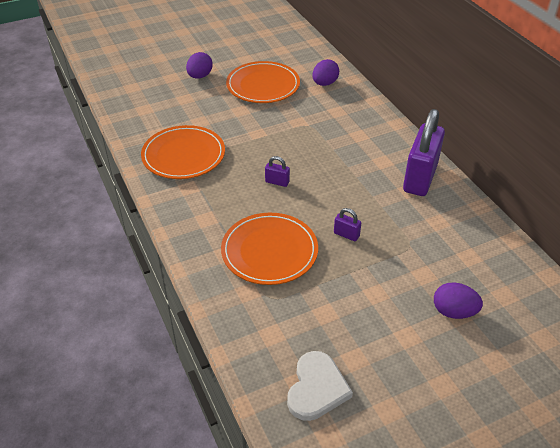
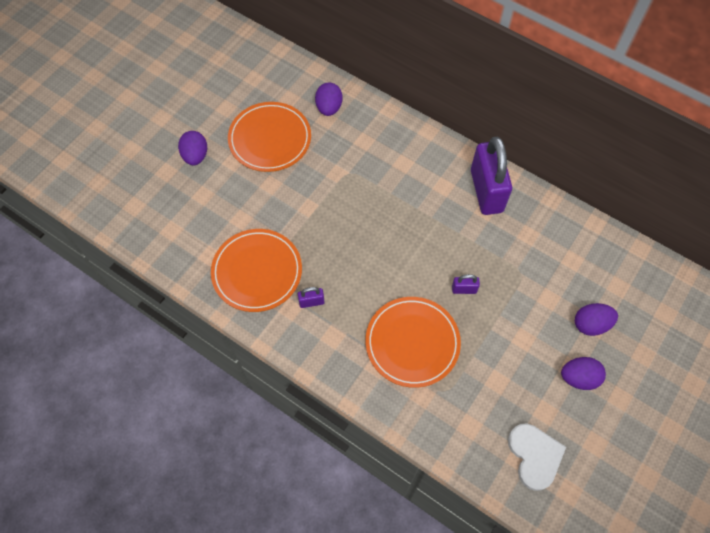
camera: 30 degrees left, 20 degrees up
(277, 182) = (367, 260): purple padlock -> purple padlock (311, 302)
(410, 347) = (579, 378): none -> purple egg

